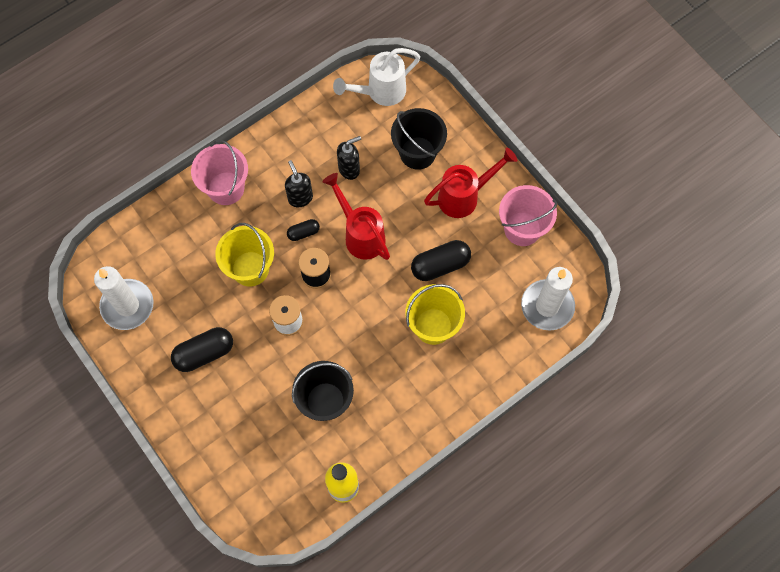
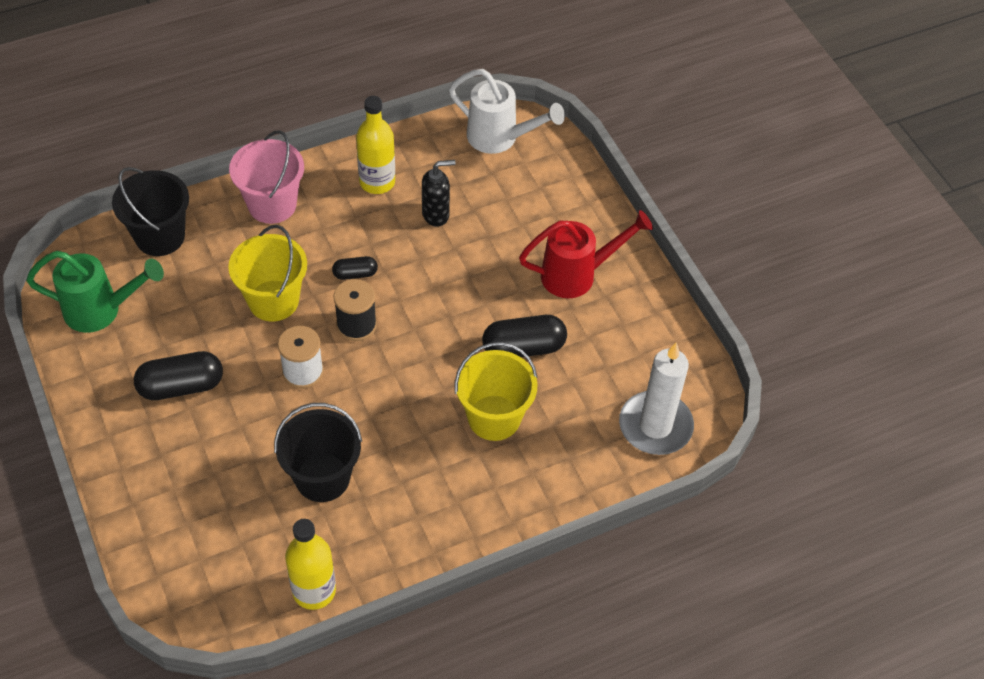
camera: 10 degrees right, 15 degrees down
(127, 305) = (102, 310): white candle -> green watering can
(298, 151) = (377, 182): none -> yellow bottle
(300, 198) = (363, 234): black soap dispenser -> none
(360, 234) = (428, 290): red watering can -> none
(380, 92) = (500, 138): white watering can -> white watering can turned 135 degrees counterclockwise
(417, 153) = (529, 214): black bucket -> black bucket (160, 236)
(522, 229) = (644, 327): pink bucket -> none

